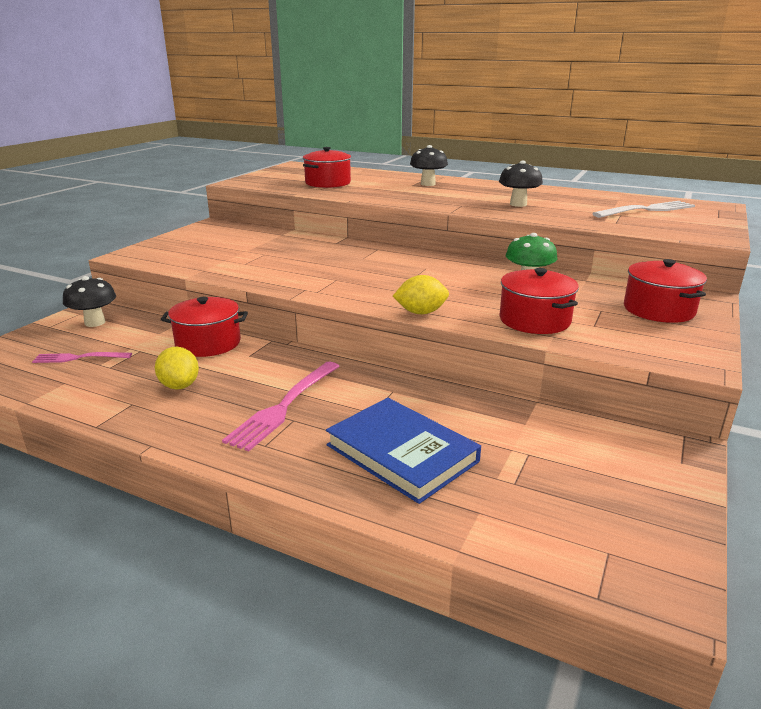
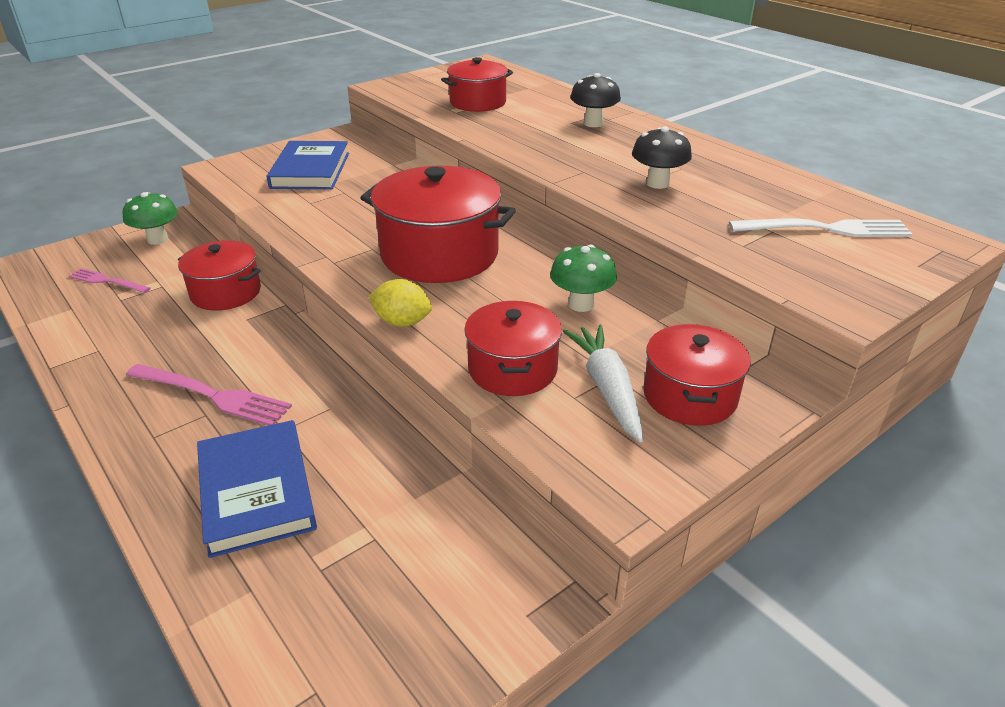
camera: 25 degrees right, 10 degrees up
(95, 322) = (158, 239): black mushroom -> green mushroom
(179, 386) = (153, 340): yellow lemon -> none
(216, 246) = (310, 170): none -> blue book
(284, 407) = (213, 395): pink fork -> pink fork turned 120 degrees counterclockwise
(392, 274) = (439, 254): none -> red pot
(607, 317) = (607, 388): none -> white carrot

